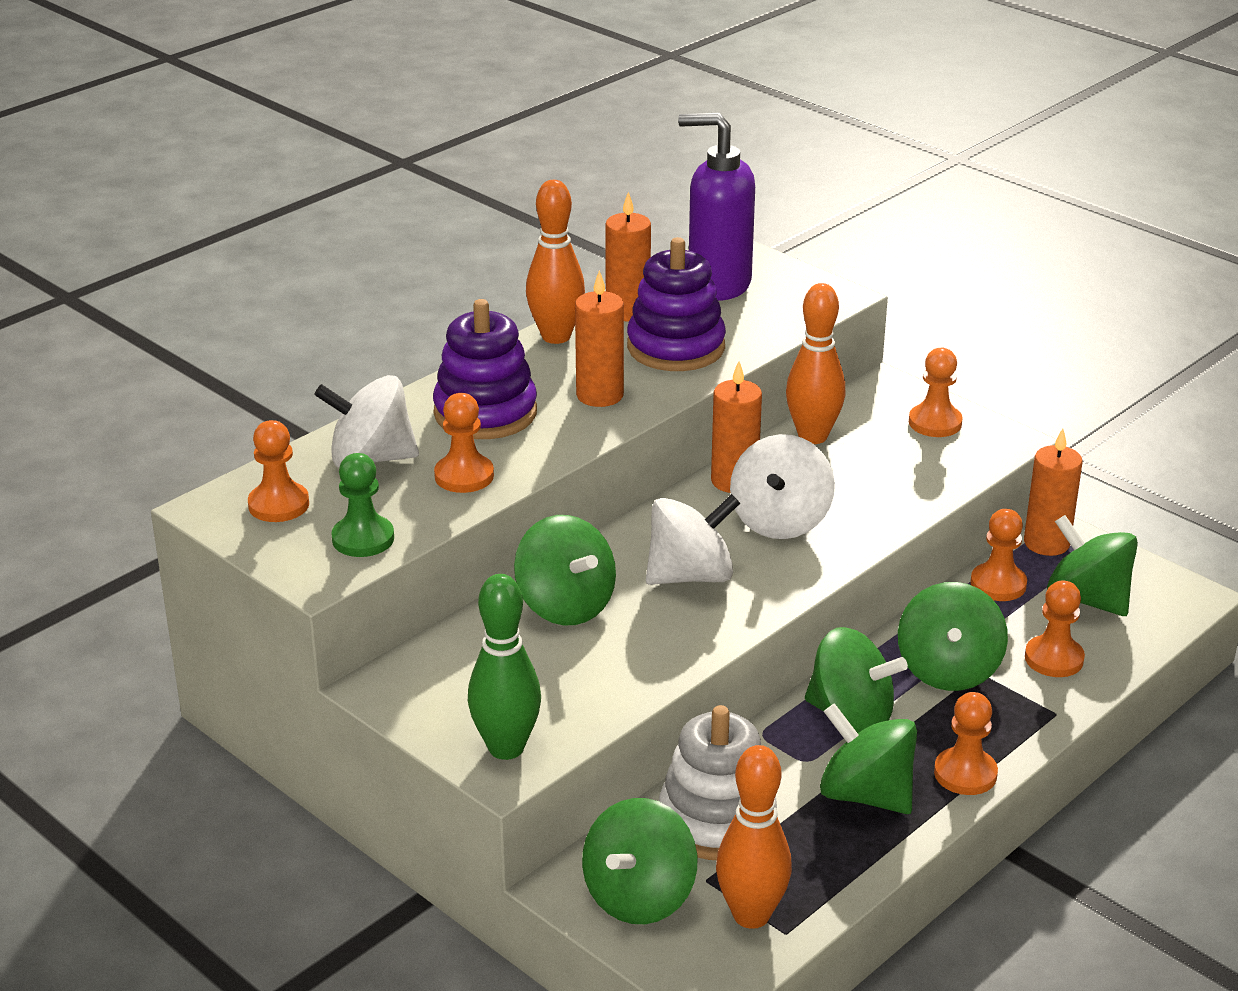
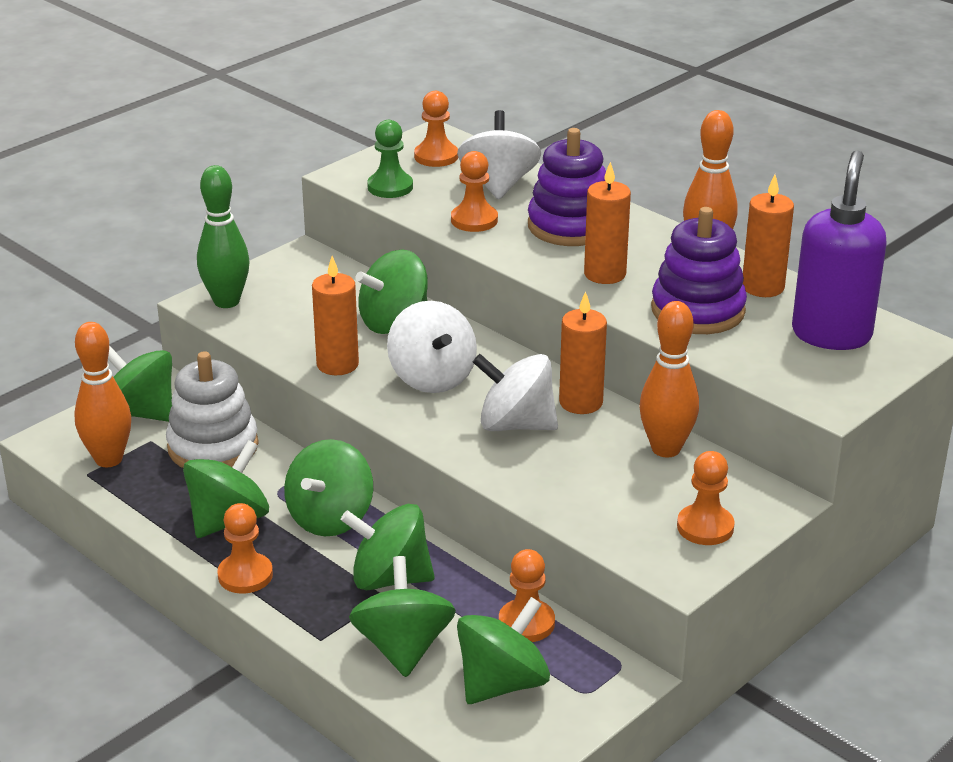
camera: 90 degrees right, 0 degrees up
(1046, 543) = (603, 666): orange candle -> orange candle (337, 364)
(1054, 659) = (403, 647): orange pawn -> green spinning top

